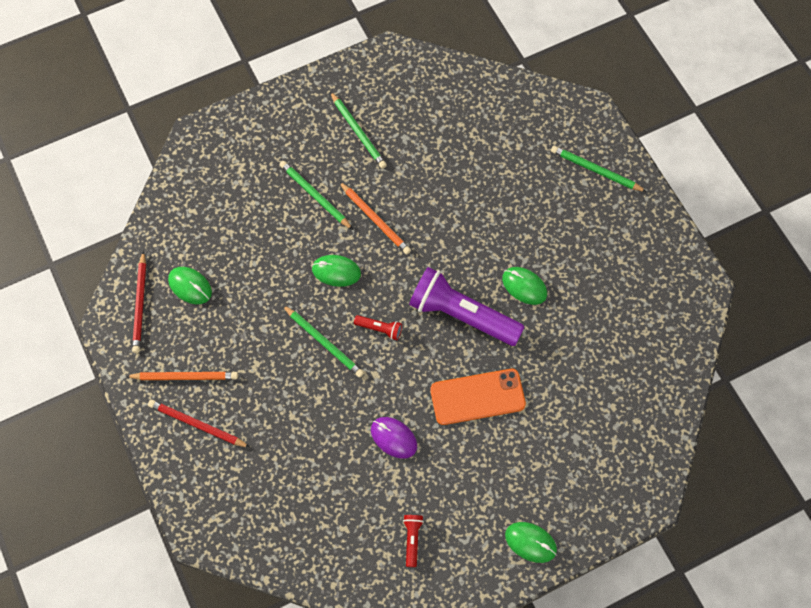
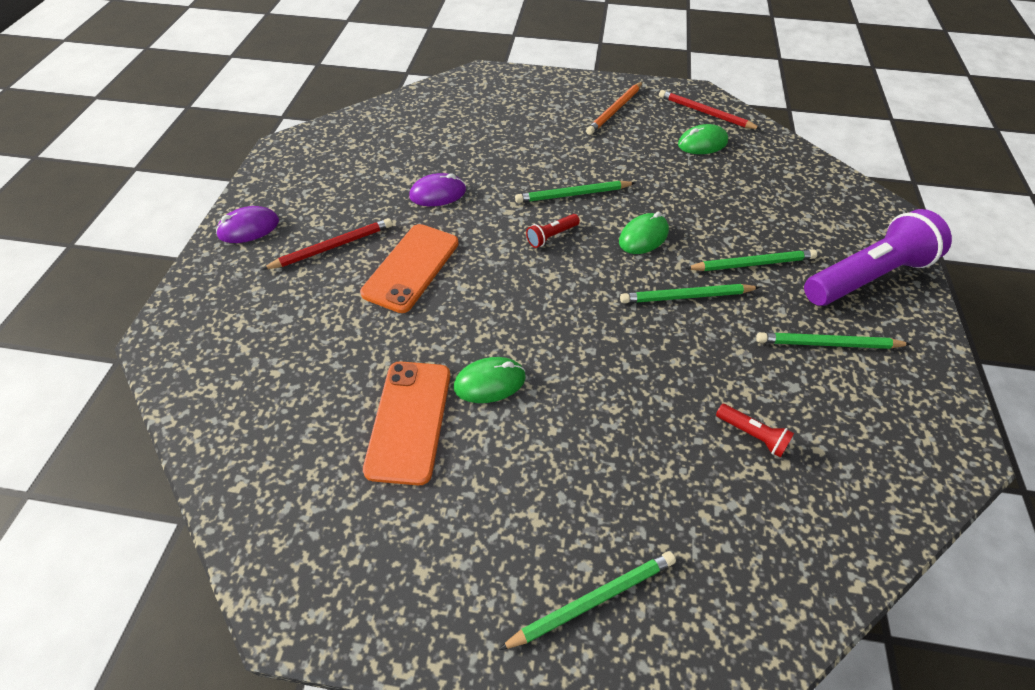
camera: 125 degrees right, 15 degrees down
(197, 425) = (566, 101): red pencil -> red pencil (332, 246)
(375, 219) = (686, 297): orange pencil -> green pencil
(412, 539) = (345, 163): red flashlight -> red flashlight (752, 435)
(462, 314) = (508, 305): purple flashlight -> purple flashlight (866, 277)
(530, 542) = (249, 228): green mouse -> purple mouse
(580, 309) = (409, 420): none -> orange phone

